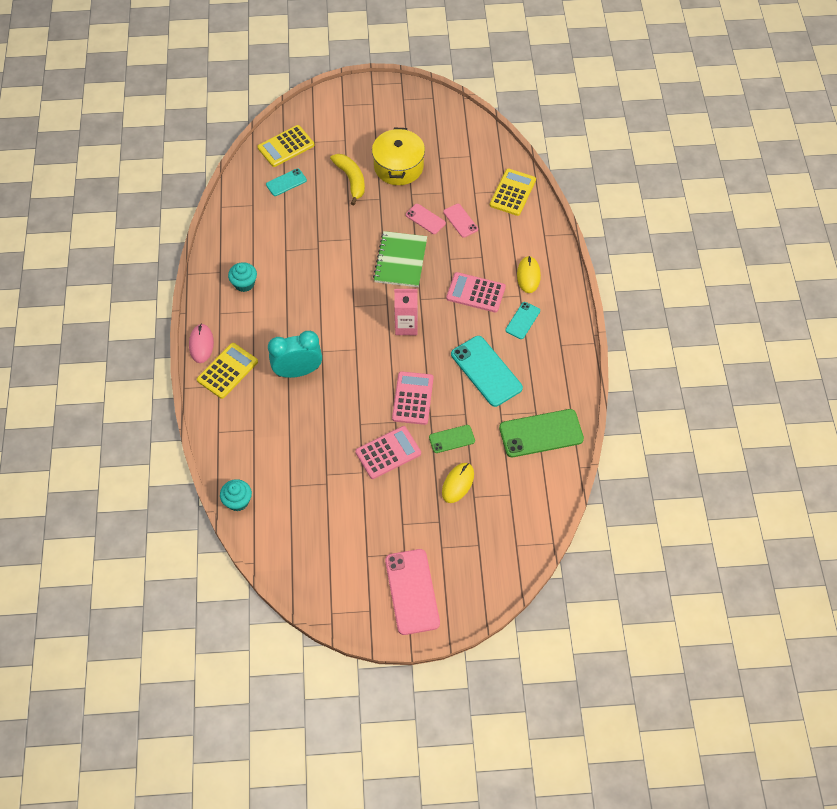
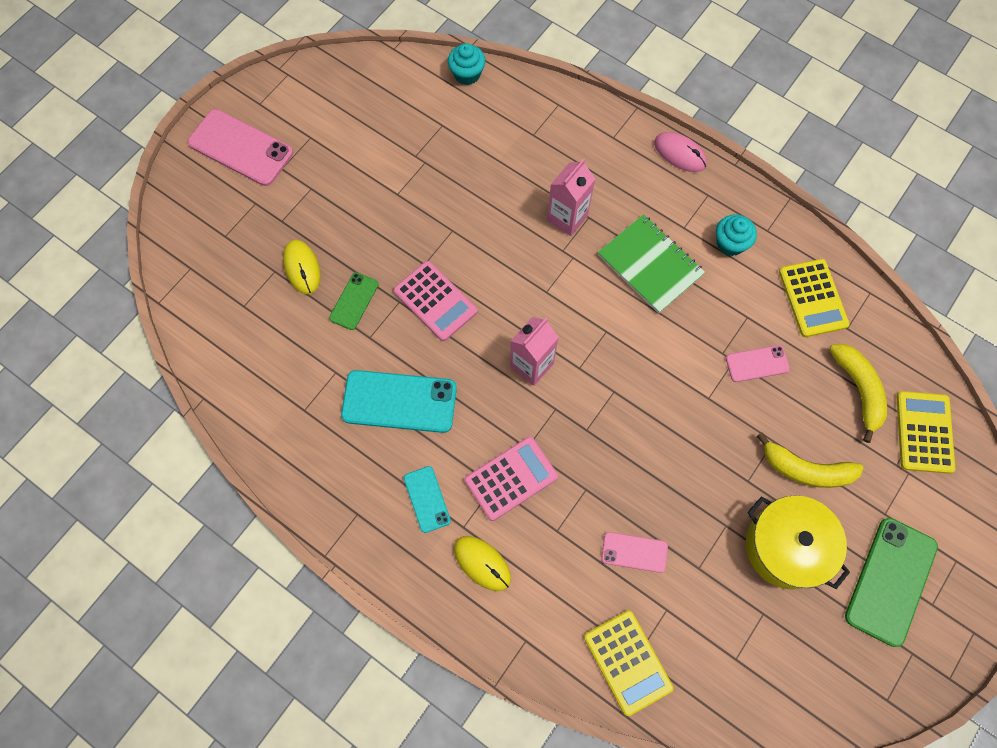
camera: 130 degrees right, 10 degrees up
(227, 371) = (625, 156): yellow calculator -> yellow calculator (813, 298)
(286, 182) = (858, 390): turquoise phone -> yellow banana
(298, 371) = (567, 218): turquoise clock -> pink carton
(388, 452) = (396, 231): pink calculator -> none
(400, 260) = (629, 430): green notebook -> green notebook (650, 265)
(425, 219) = (671, 510): pink phone -> pink phone (757, 363)
(541, 433) = (275, 393): green phone -> green phone (890, 581)

